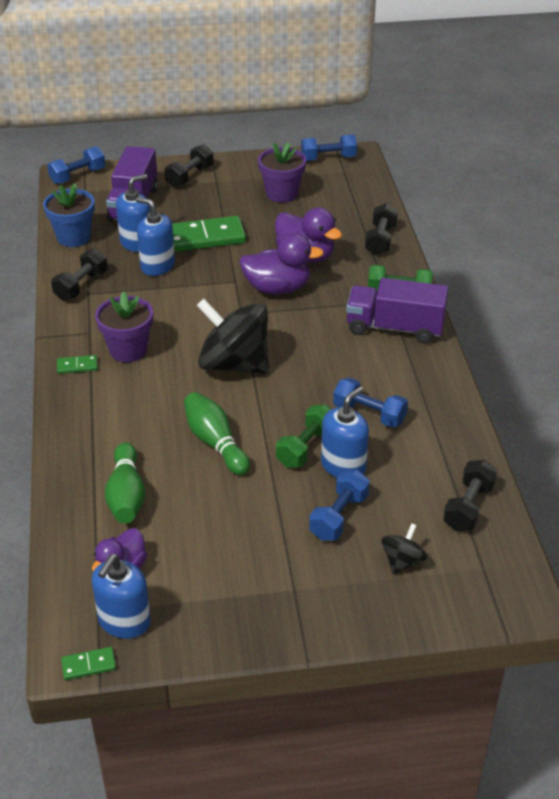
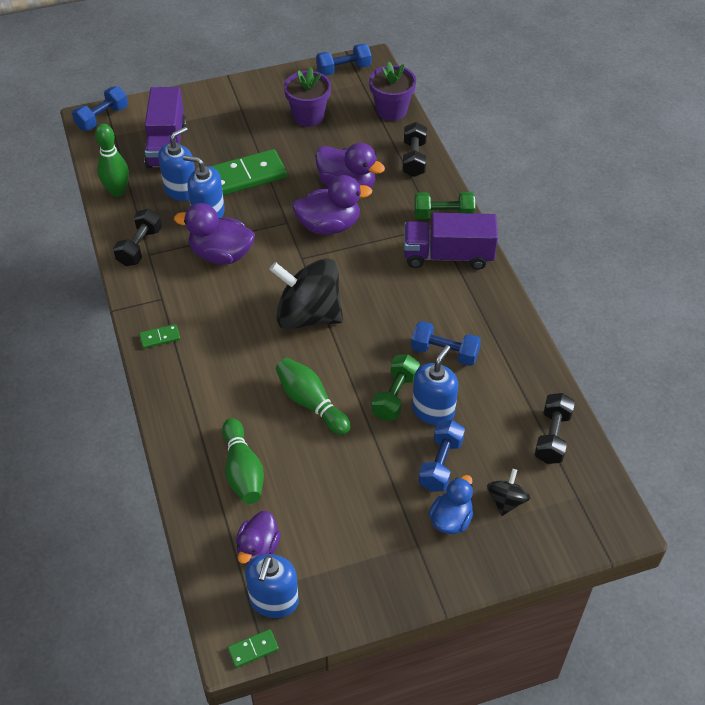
camera: 10 degrees left, 10 degrees up
(73, 237) = (117, 191): blue flower pot -> green bowling pin
(128, 350) = (204, 313): purple flower pot -> purple flower pot (391, 110)
(160, 301) = (221, 254): none -> purple duck
(190, 177) = (214, 106): black dumbbell -> none
(337, 571) = (451, 519): none -> blue duck

